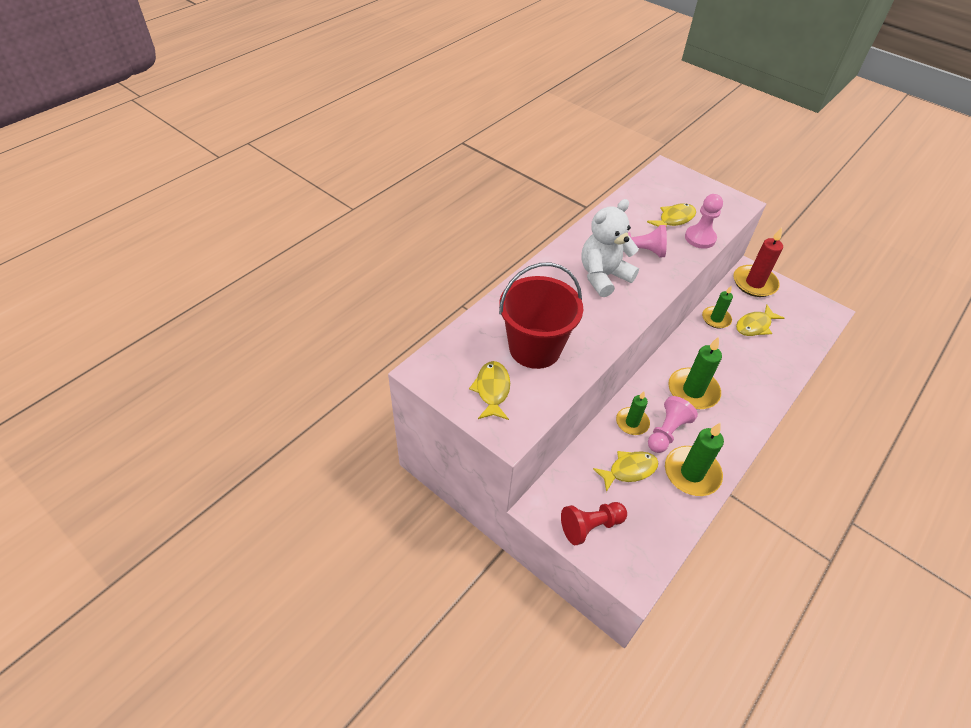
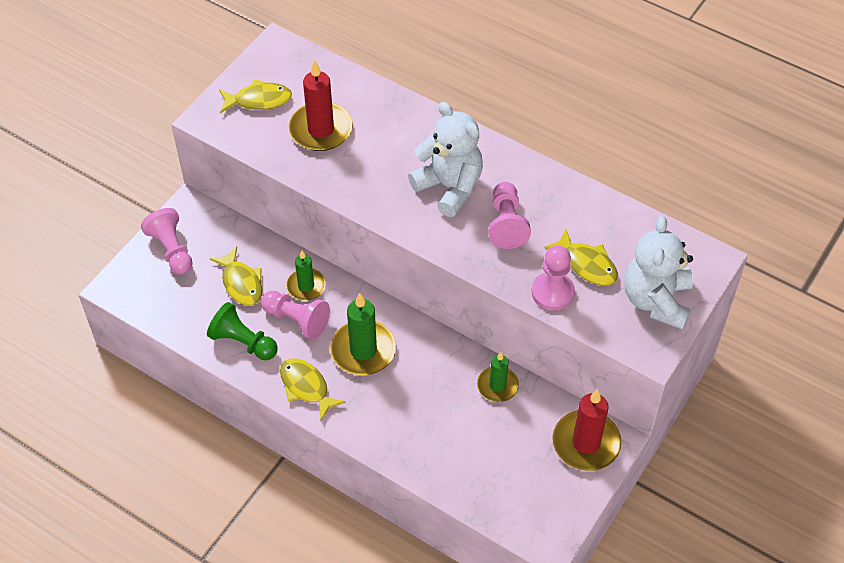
camera: 85 degrees right, 5 degrees up
(535, 348) = (321, 129): red bucket -> red candle
(590, 526) = (171, 250): red pawn -> pink pawn
(692, 473) = (243, 342): green candle -> green pawn
(701, 195) = (656, 300): none -> white teddy bear
(755, 325) = (494, 433): yellow fish -> yellow fish (306, 387)

